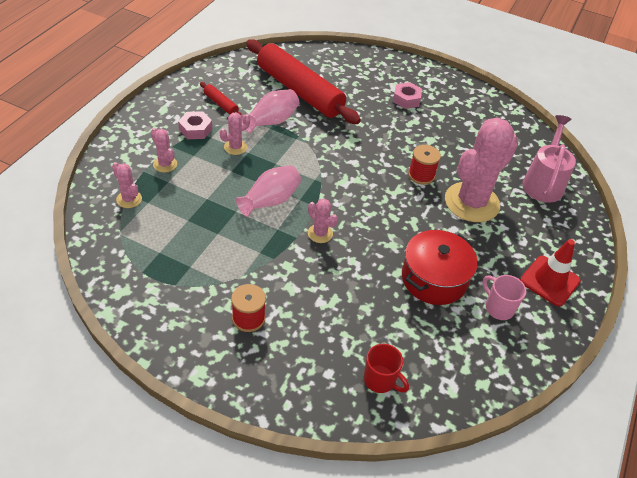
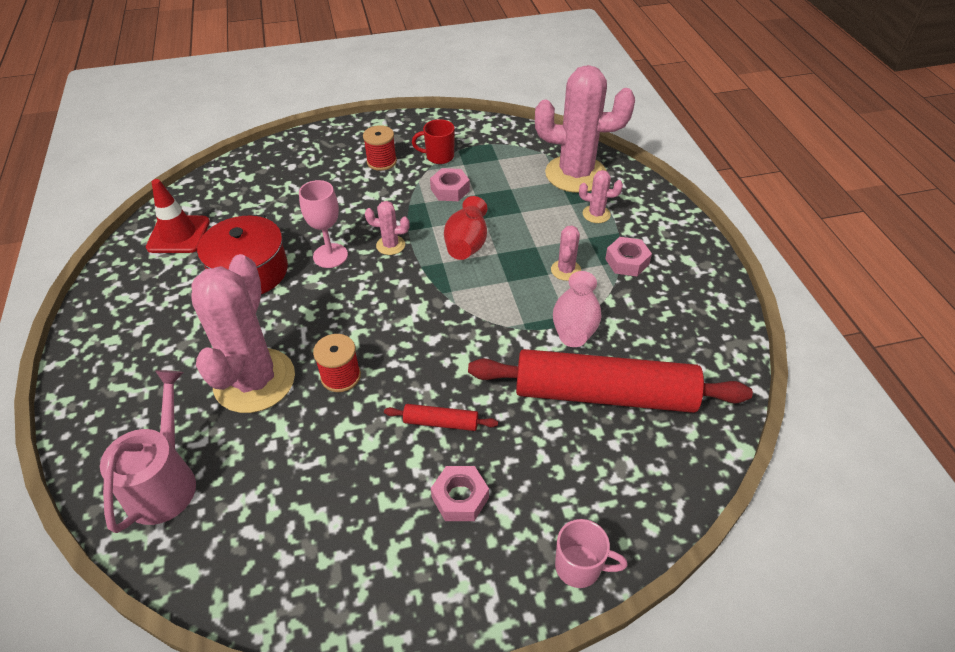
camera: 145 degrees right, 0 degrees up
(129, 199) = (575, 174): pink cactus -> pink cactus, size x2.33
(221, 104) = (651, 306): red rolling pin -> red rolling pin (441, 422)
(229, 250) = (450, 190): none -> pink nut
(270, 201) = (467, 244): pink vase -> red vase
(368, 253) = (330, 256): none -> pink goblet
(380, 380) = (248, 181): red mug -> red mug (439, 157)
(498, 308) = (170, 283): pink mug -> pink mug (579, 567)
(543, 183) = (164, 482): pink watering can -> pink watering can turned 150 degrees counterclockwise
(549, 281) = (119, 342): red traffic cone -> red traffic cone (178, 235)

